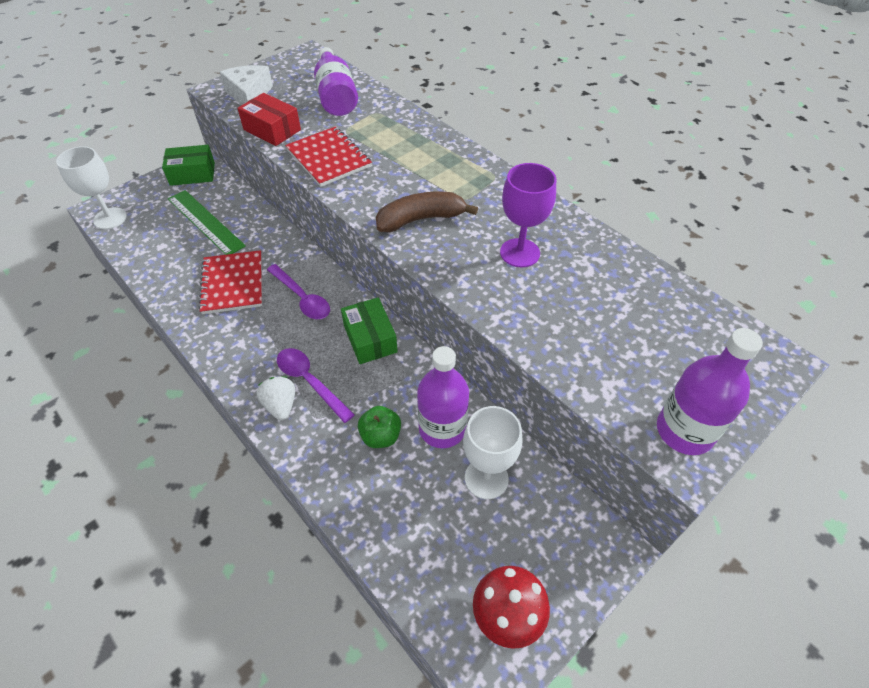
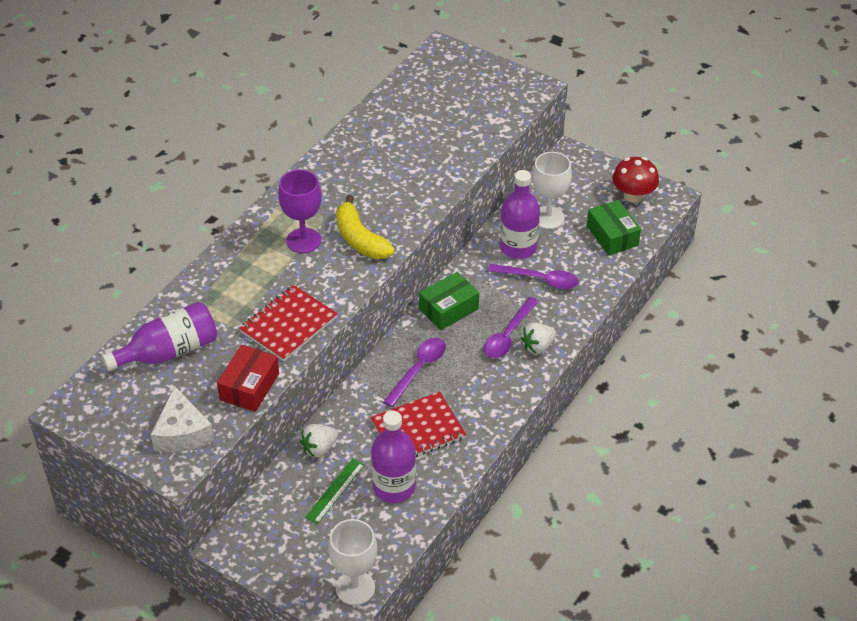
camera: 105 degrees left, 5 degrees down
(192, 174) = (251, 541): green box -> green box (612, 236)
(205, 222) = (335, 491): green ruler -> green ruler, size x0.62
(249, 95) = (182, 432): white cheese -> white cheese turned 75 degrees counterclockwise
(253, 220) = (319, 448): none -> white strawberry
(381, 436) = (539, 279): green apple -> purple spoon
(421, 219) = (360, 239): brown banana -> yellow banana
(520, 253) = (381, 174): purple goblet -> purple goblet (303, 240)
(684, 431) = (515, 88): purple bottle -> purple bottle (394, 487)

